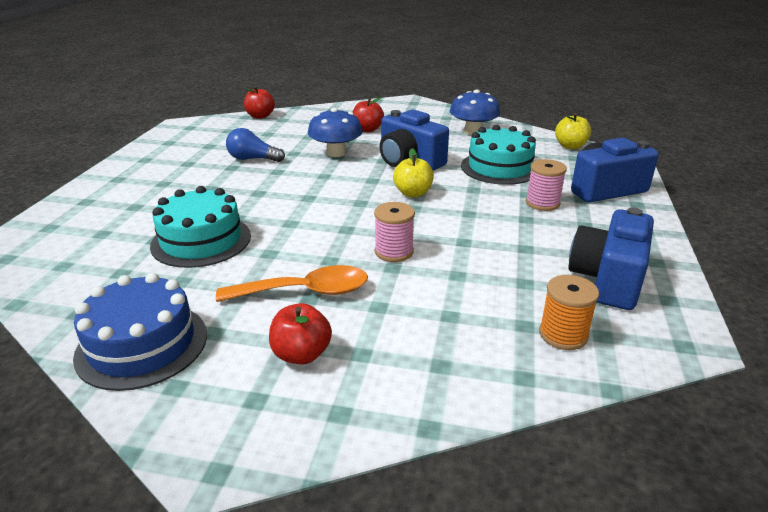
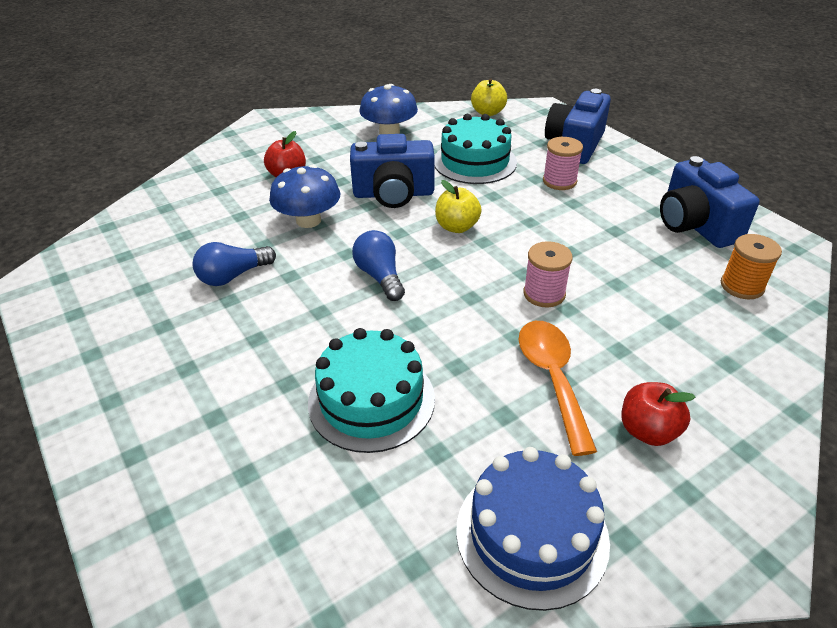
camera: 45 degrees left, 10 degrees up
(260, 116) = (128, 216): red apple -> none
(305, 291) = (552, 378): orange spoon -> orange spoon turned 45 degrees counterclockwise
(318, 194) = (380, 276): none -> blue light bulb

